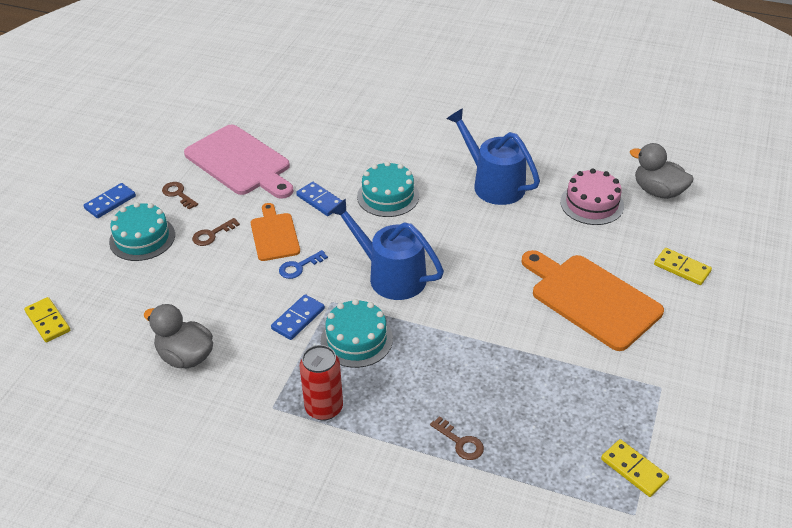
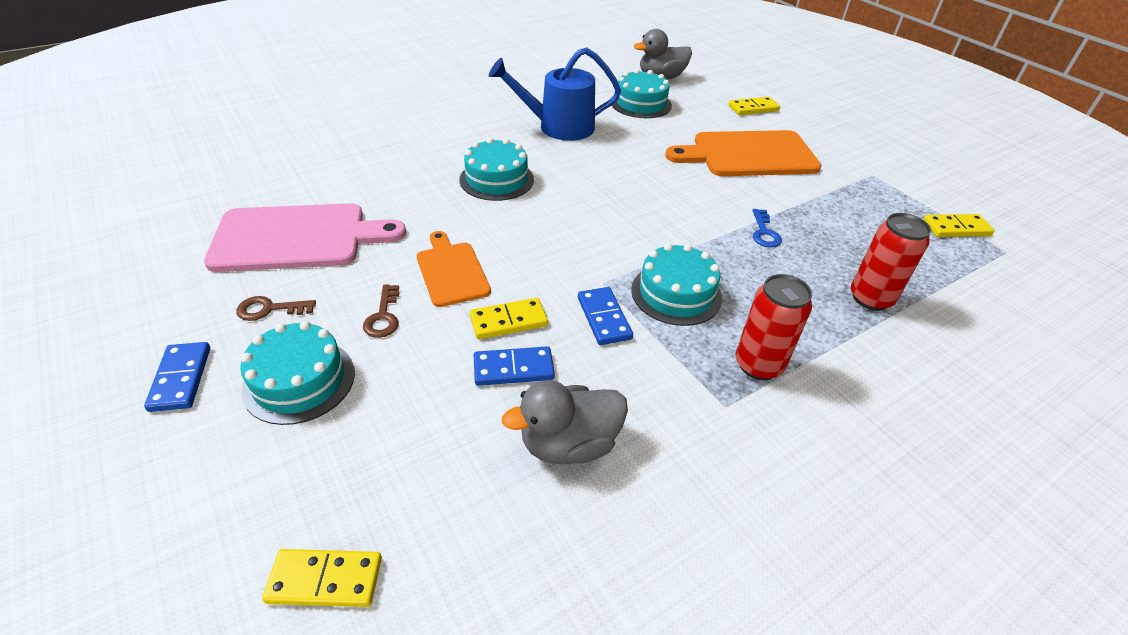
camera: 55 degrees left, 0 degrees up
(255, 282) = (508, 321): none -> yellow domino
(274, 235) = (451, 271): orange cutting board -> orange cutting board turned 45 degrees clockwise
(299, 267) = (524, 279): blue key -> blue key (764, 232)
(320, 201) = (443, 218): blue domino -> blue domino (513, 368)
(391, 276) = (609, 230): blue watering can -> none
(460, 442) = (870, 298): brown key -> red can
(592, 204) = (641, 103): pink cake -> turquoise cake

